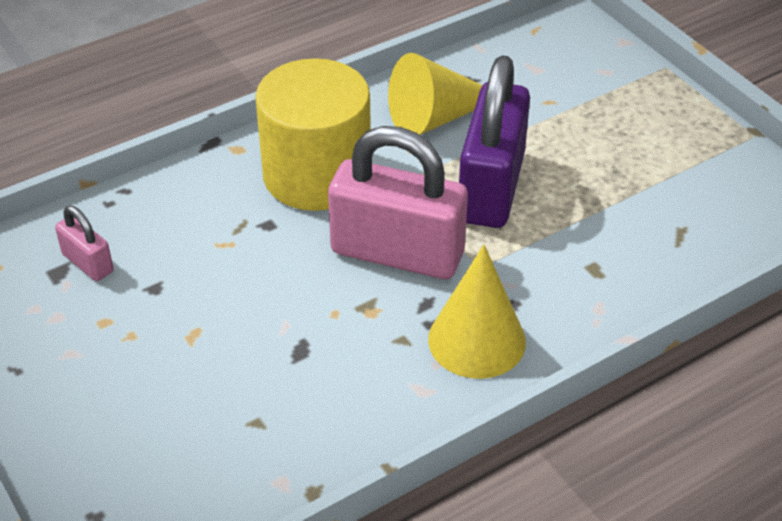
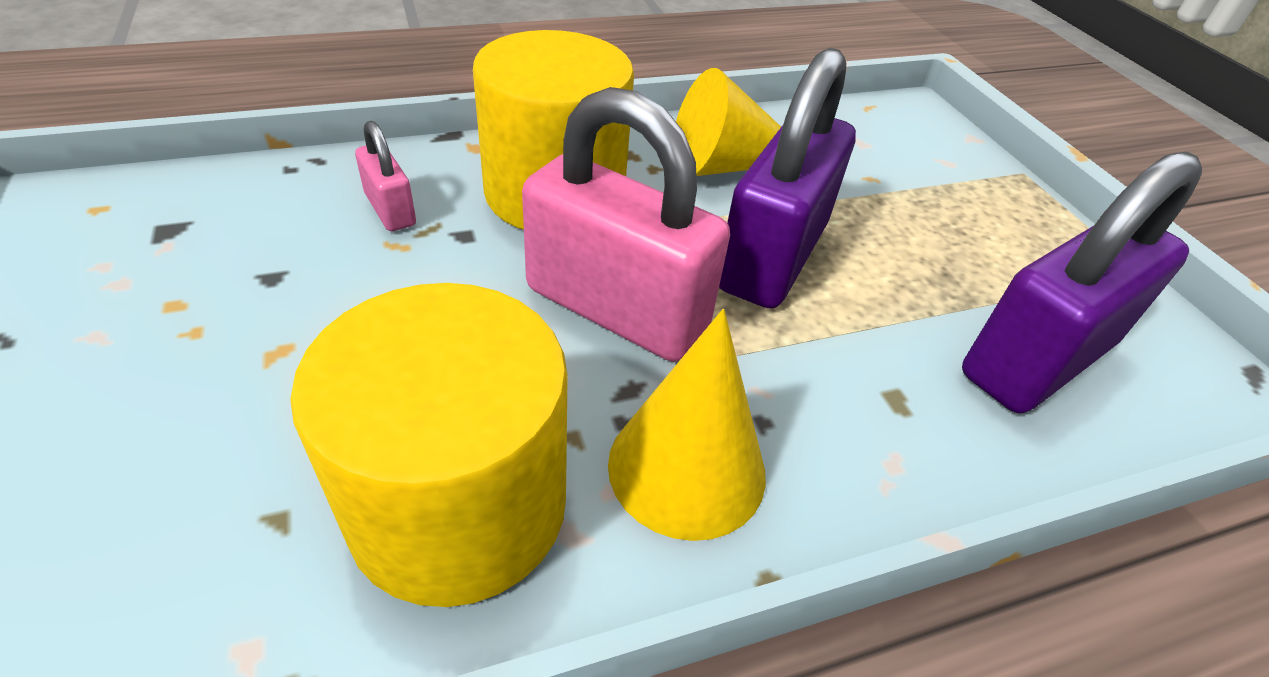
camera: 10 degrees right, 0 degrees up
(88, 263) = (211, 227): pink padlock -> pink padlock (390, 210)
(354, 391) = (458, 506): none -> yellow cylinder
(681, 220) = (1036, 359): none -> purple padlock

